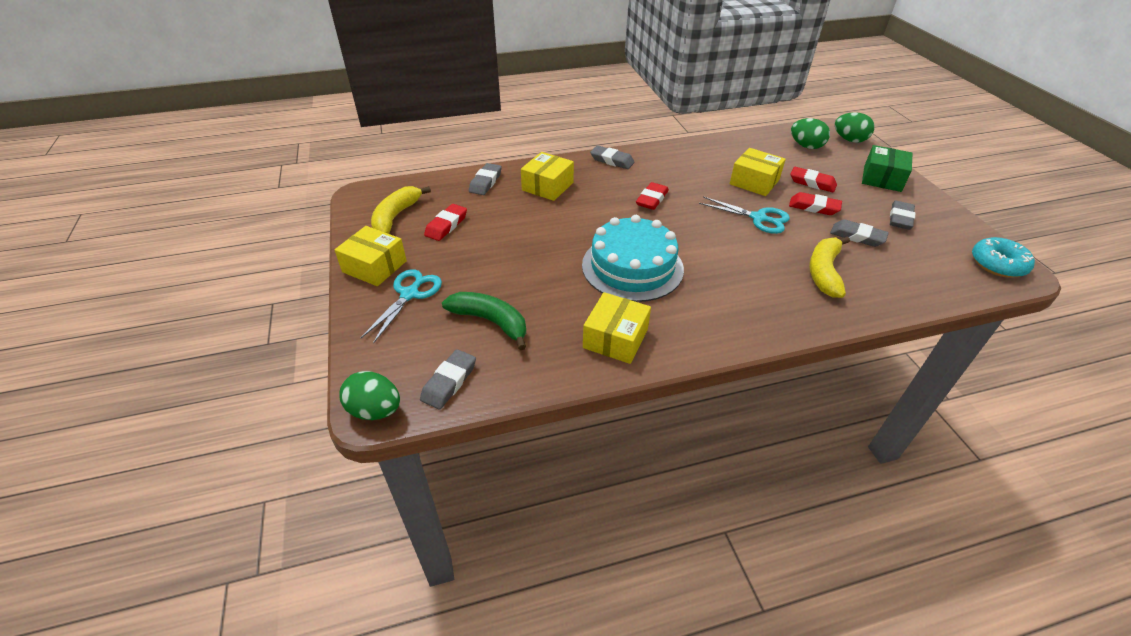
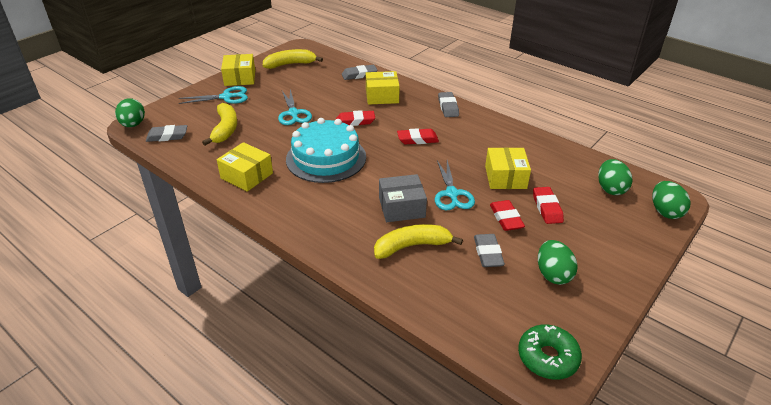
camera: 55 degrees right, 5 degrees down
(446, 225) = (299, 81): red eraser -> red eraser (355, 121)
(491, 321) = (225, 129): green banana -> yellow banana
(515, 256) = (293, 113): none -> turquoise scissors
(615, 338) = (247, 176): yellow box -> yellow box turned 45 degrees clockwise
(759, 254) = (401, 207): none -> grey box
(882, 178) = (615, 248): green box -> none
(900, 218) = (553, 274): grey eraser -> green egg
(997, 264) = (547, 357): turquoise donut -> green donut

